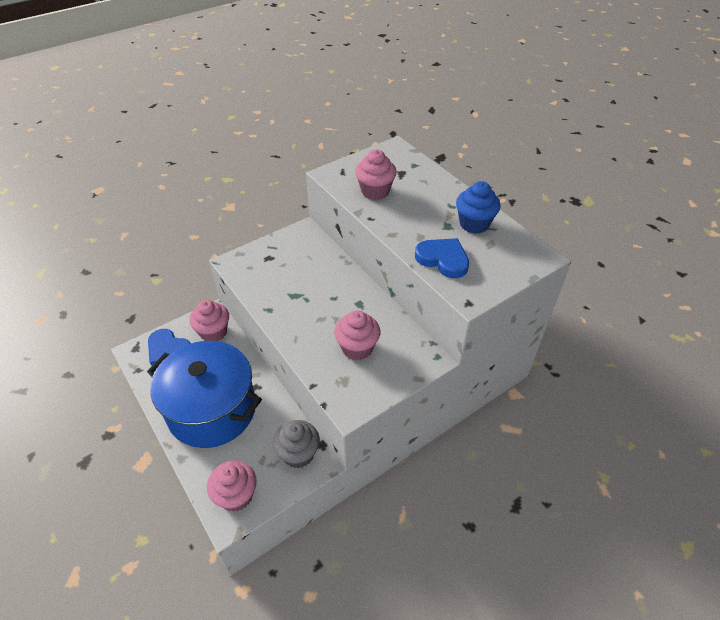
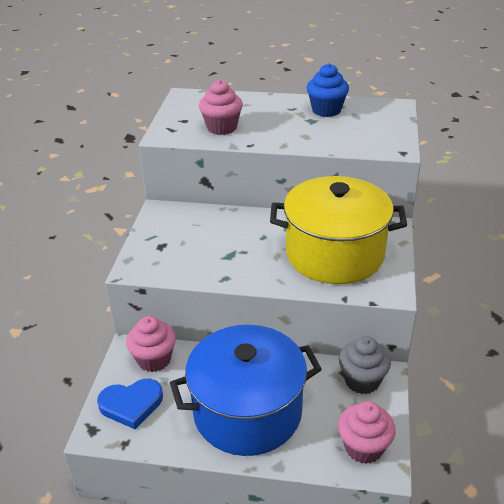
camera: 45 degrees left, 10 degrees down
(357, 348) = (334, 254): pink cupcake -> yellow pot
(443, 259) = (344, 139): blue heart -> none

